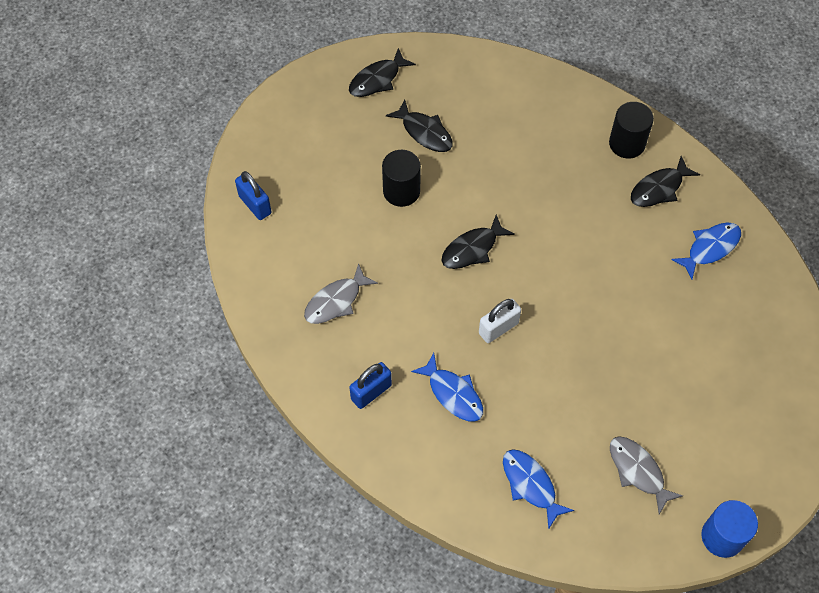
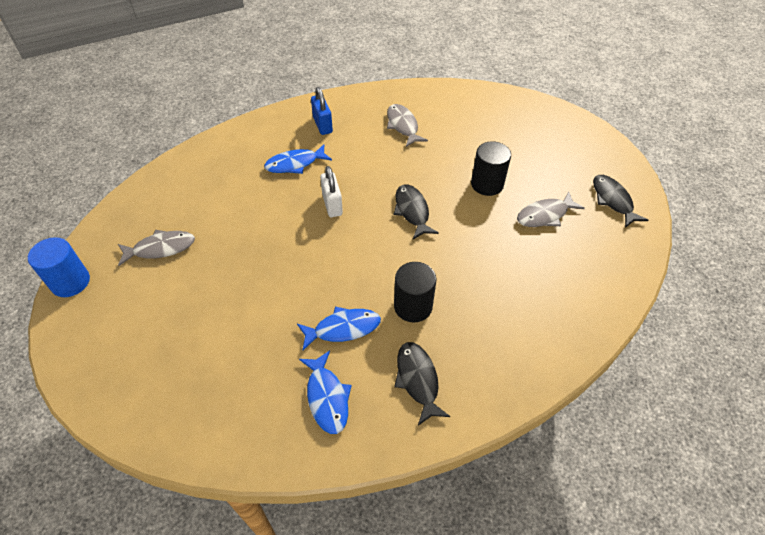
camera: 110 degrees right, 10 degrees down
(255, 205) = (503, 105): blue padlock -> none
(424, 132) = (545, 215): black fish -> grey fish
(531, 485) = (199, 183): blue fish -> blue fish (343, 328)
(627, 143) = (485, 373): black cylinder -> black cylinder (413, 306)

